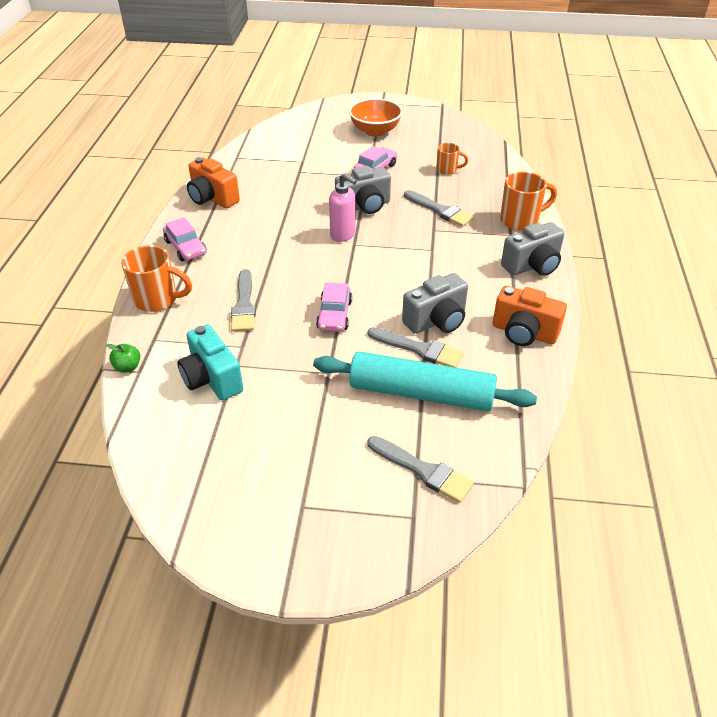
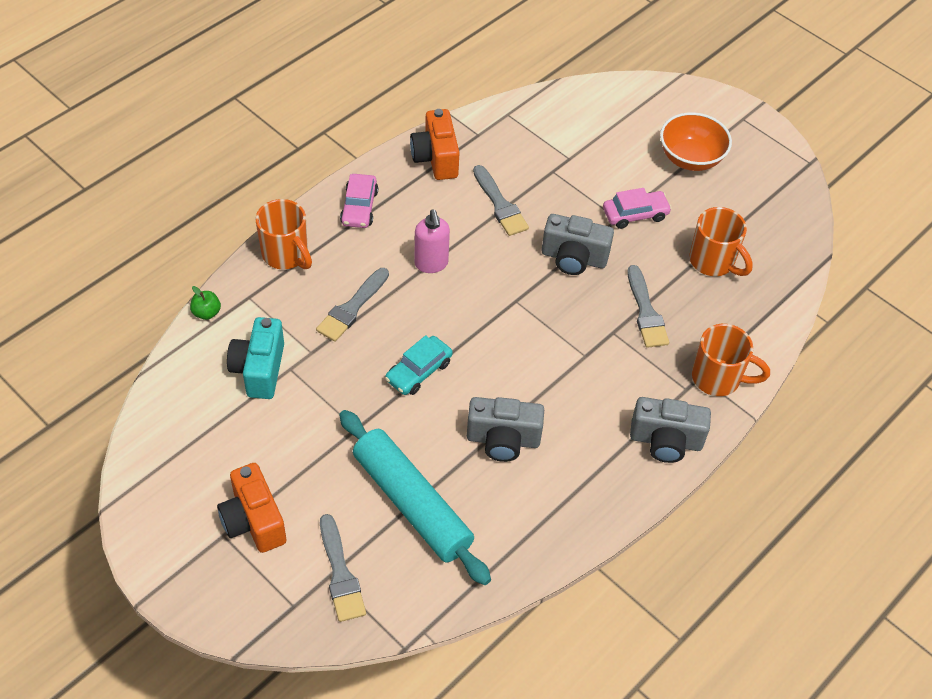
camera: 35 degrees right, 10 degrees up
(334, 315) = (419, 371): pink car -> turquoise car
(343, 235) = (516, 283): pink soap dispenser -> pink soap dispenser (431, 264)
(419, 349) = (456, 458): grey brush -> grey brush (500, 204)
(447, 170) = (713, 262): orange mug -> orange mug, size x1.68
(524, 333) = (569, 508): orange camera -> orange camera (253, 521)

